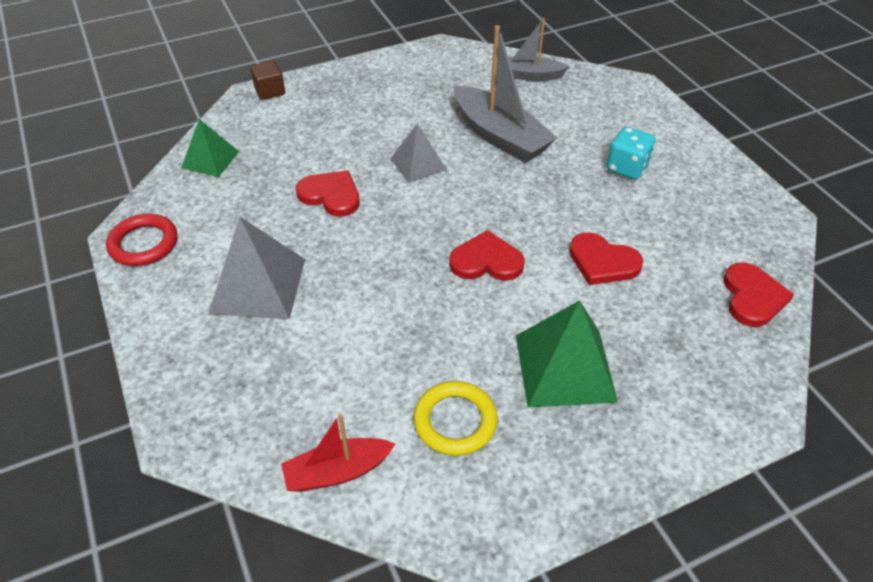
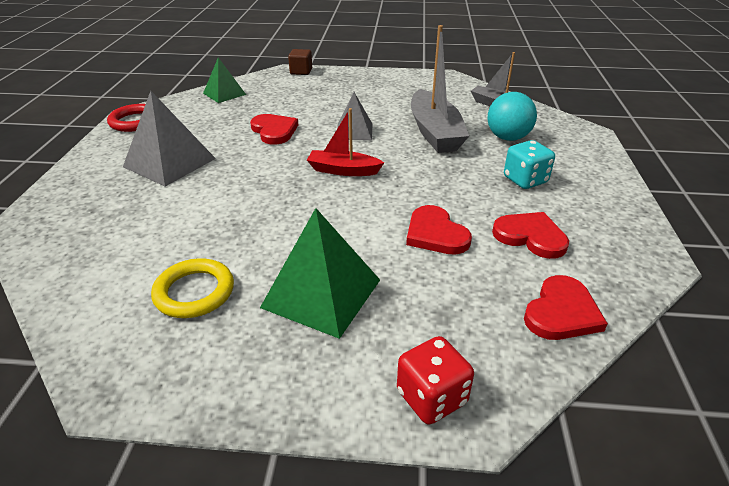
camera: 30 degrees right, 10 degrees down
(337, 472) = (78, 287): red boat -> red boat (343, 170)
(486, 261) = (339, 201): red heart -> red heart (530, 236)
(572, 119) = (507, 138): none -> turquoise ball
(723, 416) = (431, 397): none -> red dice

